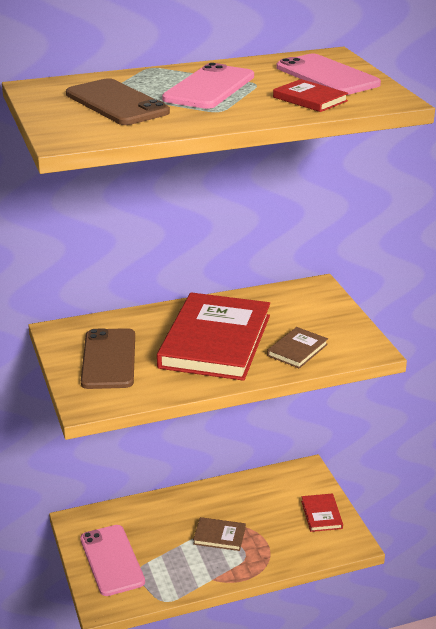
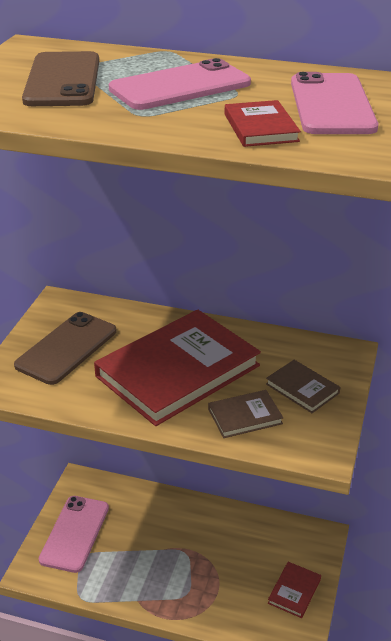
camera: 35 degrees right, 5 degrees up
(219, 536) = (181, 560): brown book -> brown book (302, 388)

